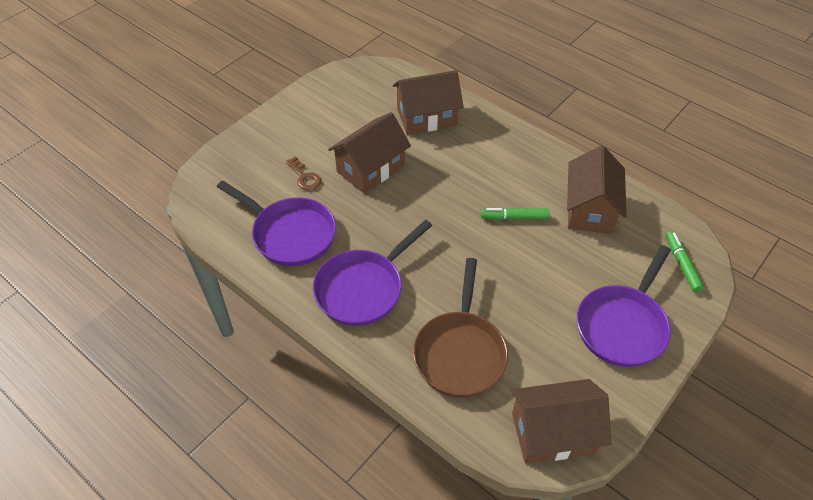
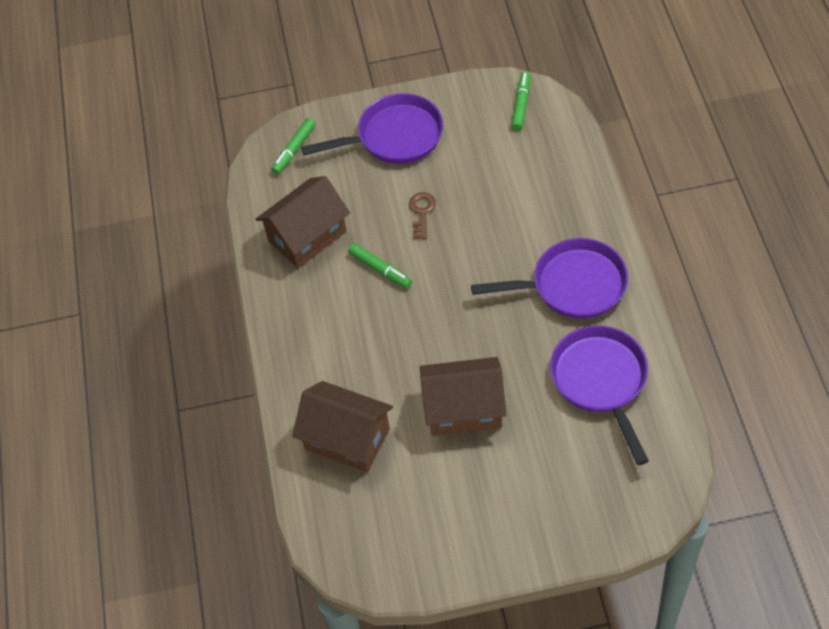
camera: 135 degrees left, 5 degrees up
(304, 177) = (540, 442): brown key -> brown key (422, 212)
(460, 352) = (537, 189): brown pan -> none
(553, 432) = (521, 105): brown house -> green marker

